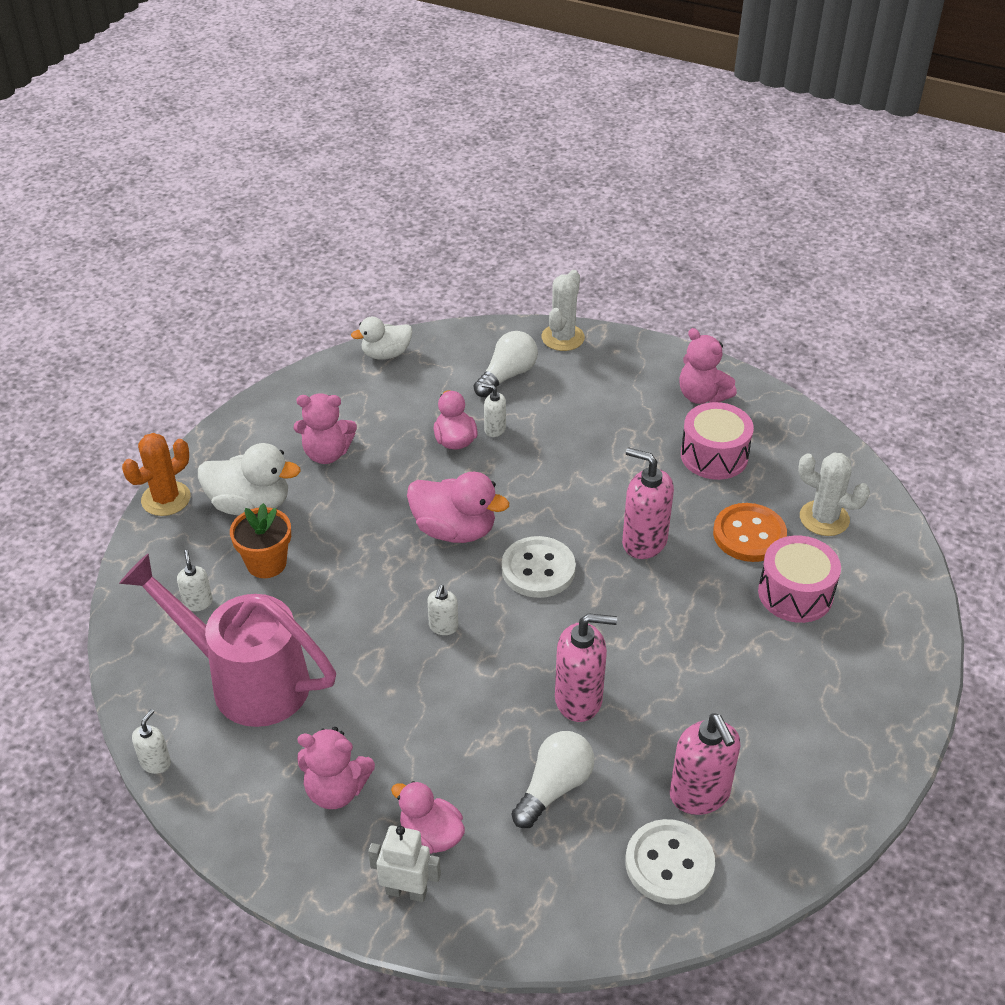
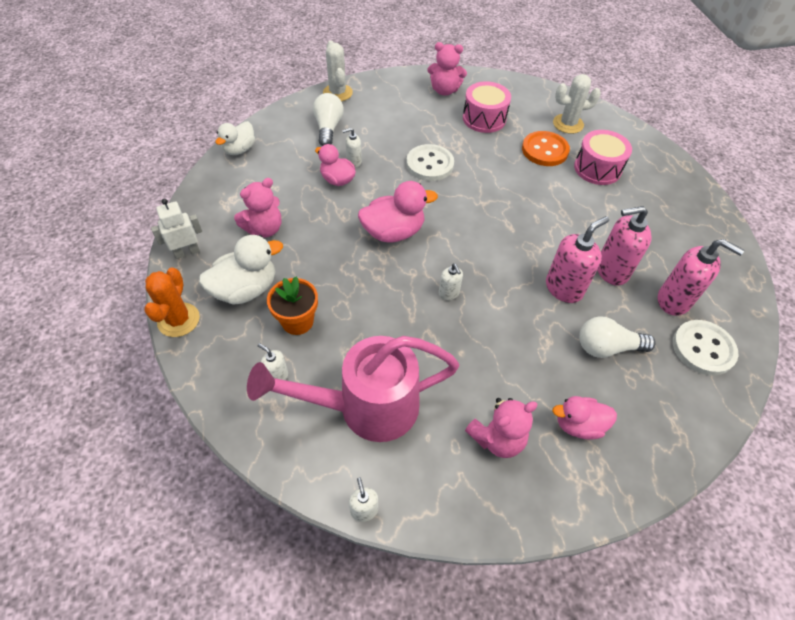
camera: 40 degrees left, 10 degrees up
(406, 891) = (604, 471): white robot -> white robot (187, 252)
(538, 569) = (463, 228): white button -> white button (429, 164)
(554, 787) = (607, 347): white light bulb -> white light bulb turned 90 degrees counterclockwise
(644, 541) = (500, 182): pink soap dispenser -> pink soap dispenser (611, 271)

